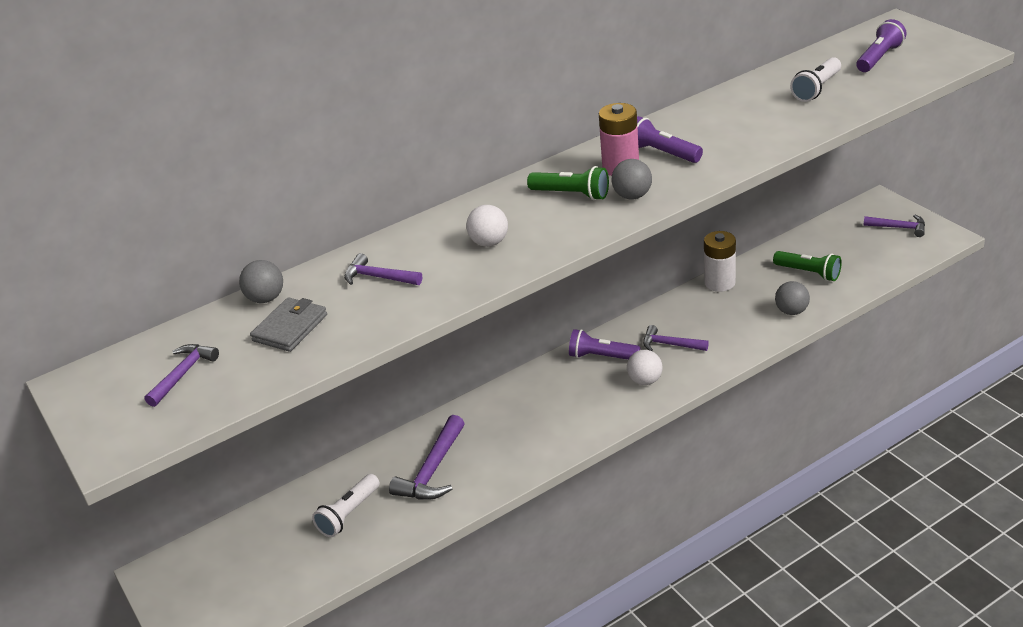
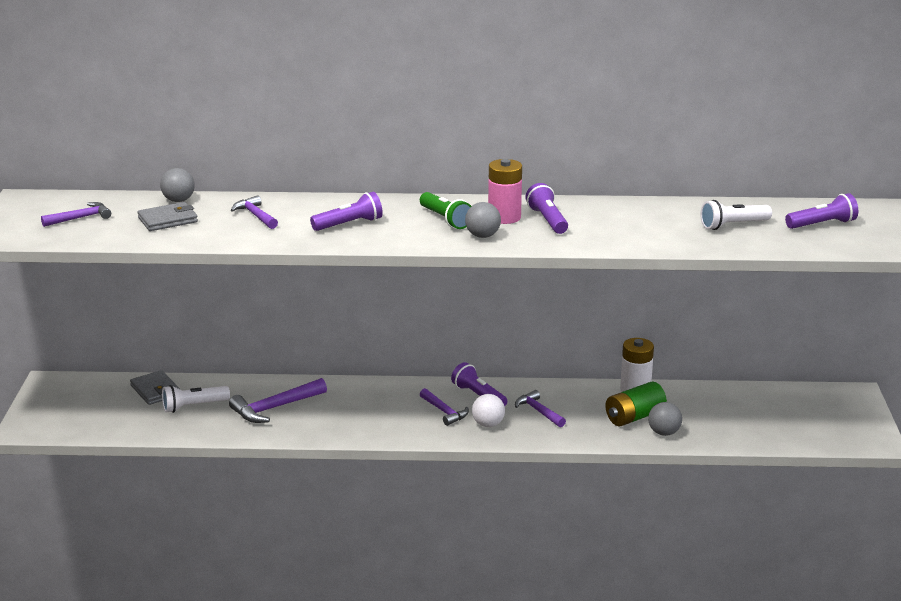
camera: 30 degrees right, 10 degrees down
(286, 518) = (155, 390): none -> grey wallet
(489, 242) = (349, 224): white ball -> purple flashlight
(751, 309) = (634, 417): none -> green battery
(808, 273) = (717, 415): green flashlight -> none
(899, 228) = (844, 418): purple hammer -> purple hammer (444, 412)

